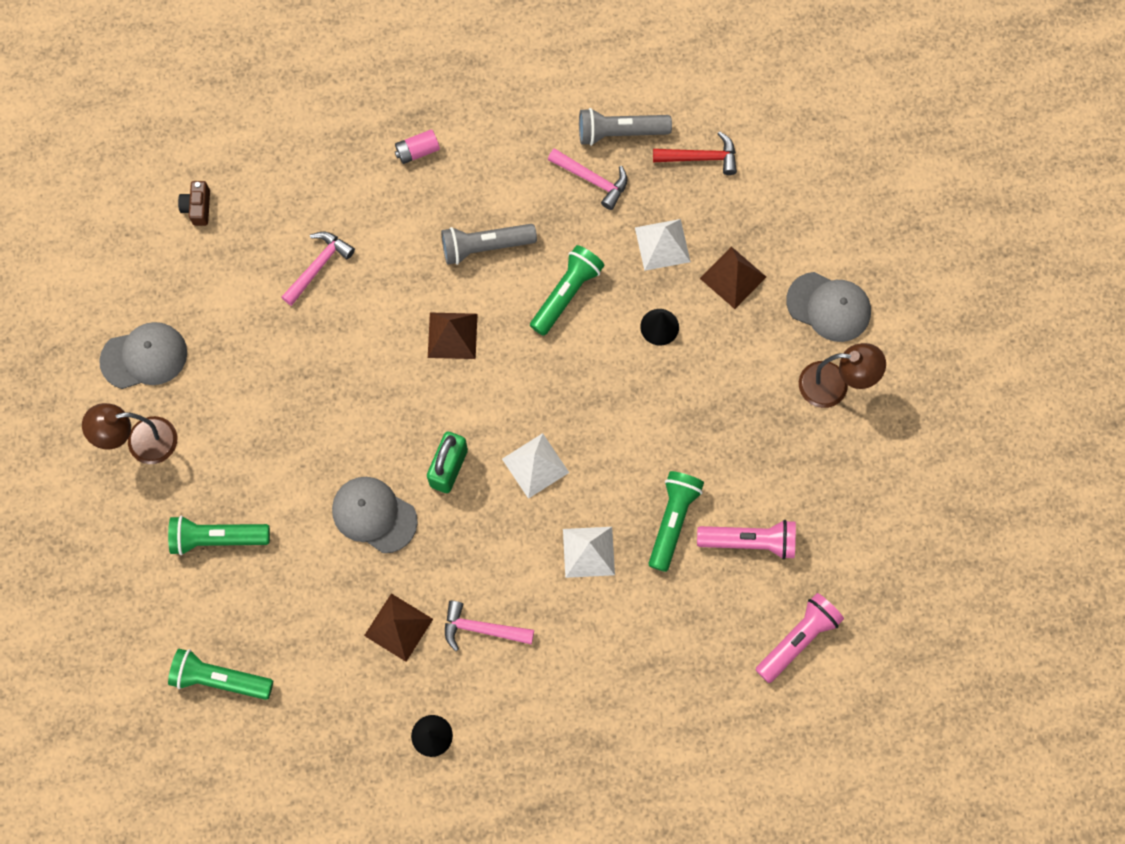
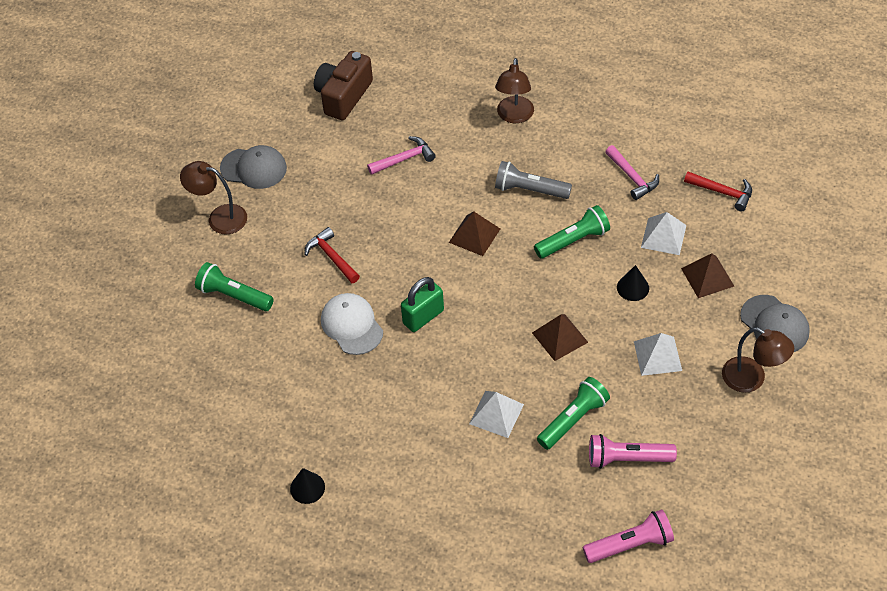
camera: 30 degrees right, 20 degrees down
(198, 207) = (343, 96): brown camera -> brown camera, size x2.06
(220, 679) = (180, 384): green flashlight -> none
(303, 437) = (332, 257): none -> red hammer
(374, 515) = (352, 325): grey cap -> white cap
(398, 627) = (326, 405): brown pyramid -> brown pyramid (559, 337)
(417, 151) = (514, 116): pink battery -> brown lamp
(482, 629) = (386, 432): pink hammer -> none
(535, 465) = (488, 341): white pyramid -> white pyramid (657, 356)
(620, 132) = (669, 156): grey flashlight -> none
(749, 541) = (627, 459): pink flashlight -> pink flashlight turned 150 degrees clockwise

